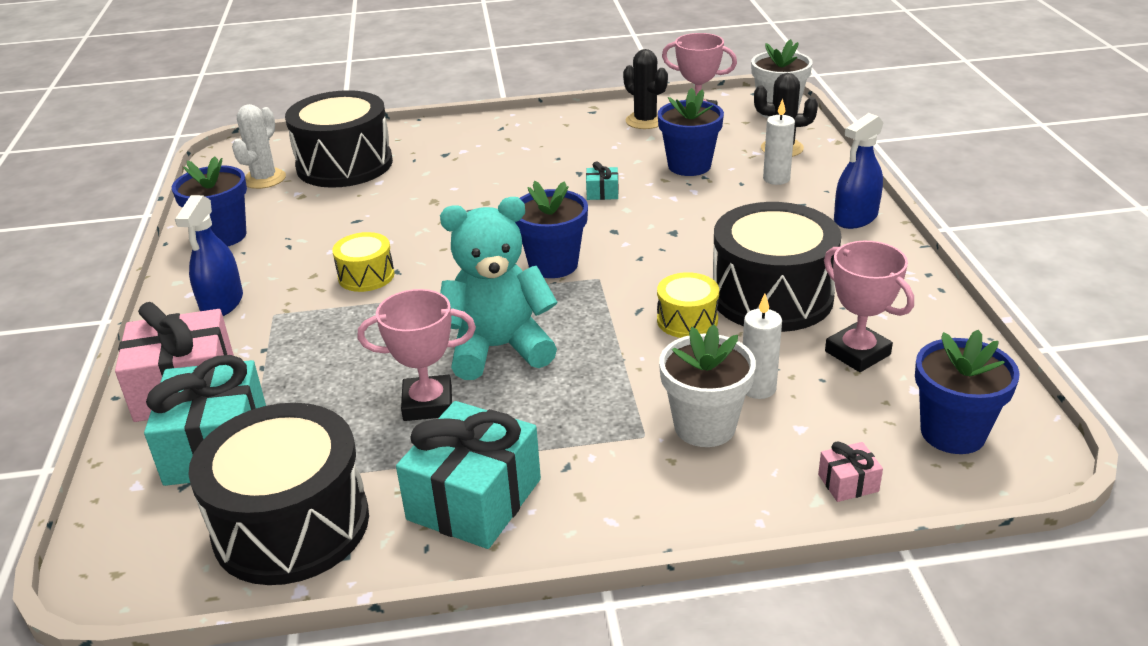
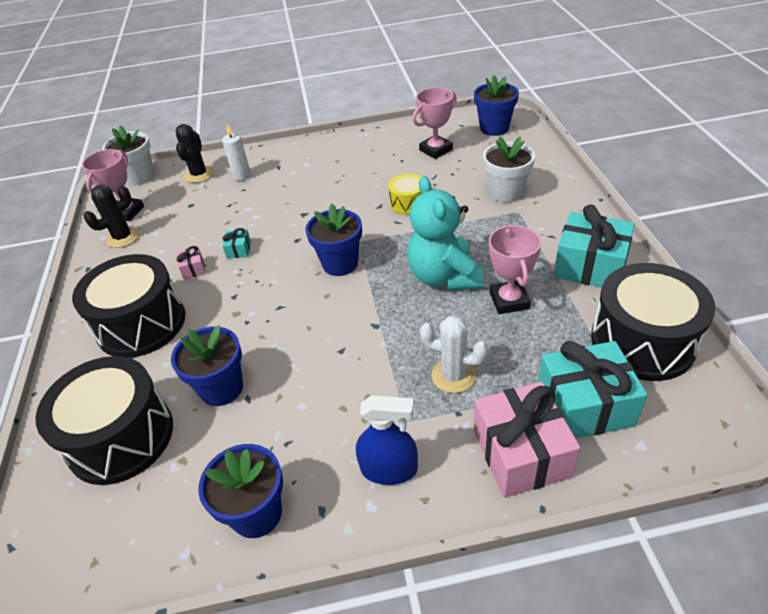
camera: 90 degrees left, 10 degrees up
(264, 179) = (127, 512): white cactus -> white cactus (453, 376)
(366, 276) = (347, 369): yellow drum -> none
(689, 166) = (210, 212): blue flower pot -> blue flower pot (222, 388)
(758, 388) = (470, 178): white candle -> none
(772, 296) = (383, 175): black drum -> black drum (141, 324)
(848, 483) = (536, 153): pink gift -> pink gift (193, 269)
(855, 218) = (299, 149): blue spray bottle -> none

